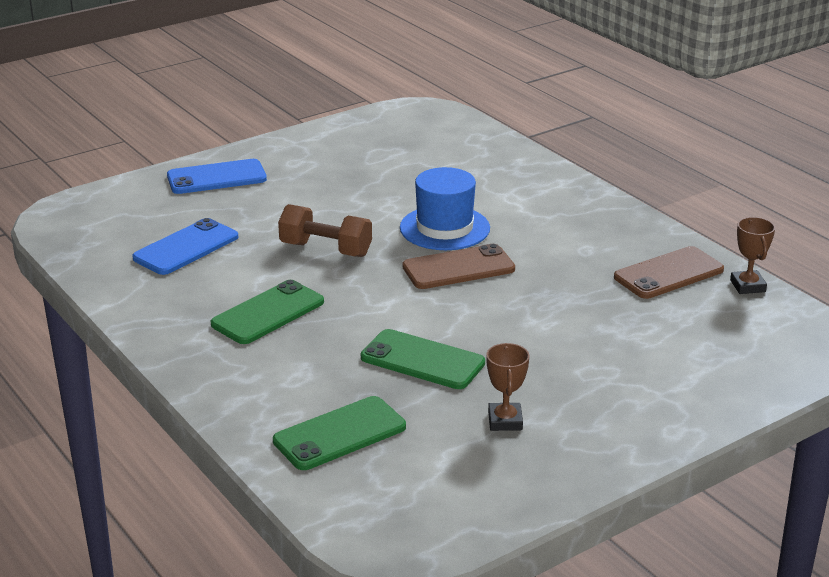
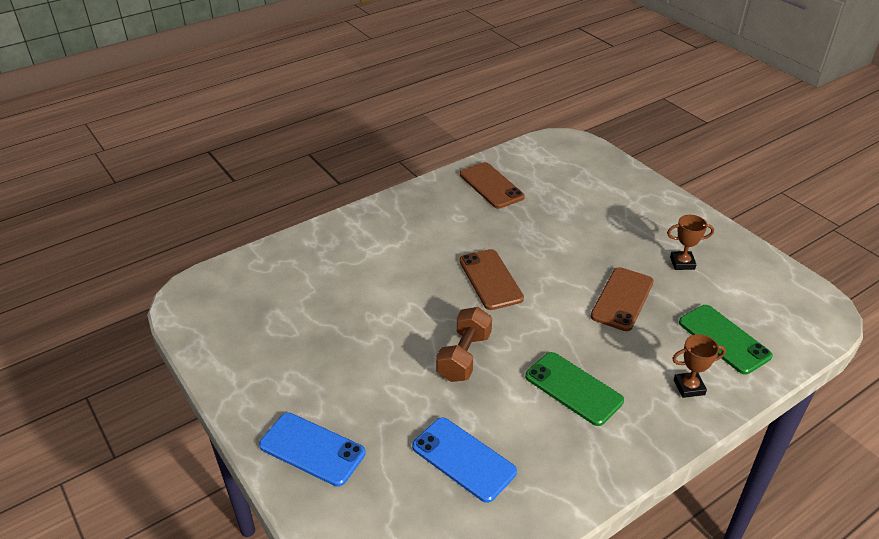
camera: 90 degrees left, 10 degrees up
(216, 178) = (312, 449): blue phone -> blue phone turned 45 degrees counterclockwise
(422, 360) = (622, 299): green phone -> brown phone
(444, 228) = (426, 286): blue hat -> none
(747, 286) = (504, 158): brown trophy -> brown trophy (689, 387)

